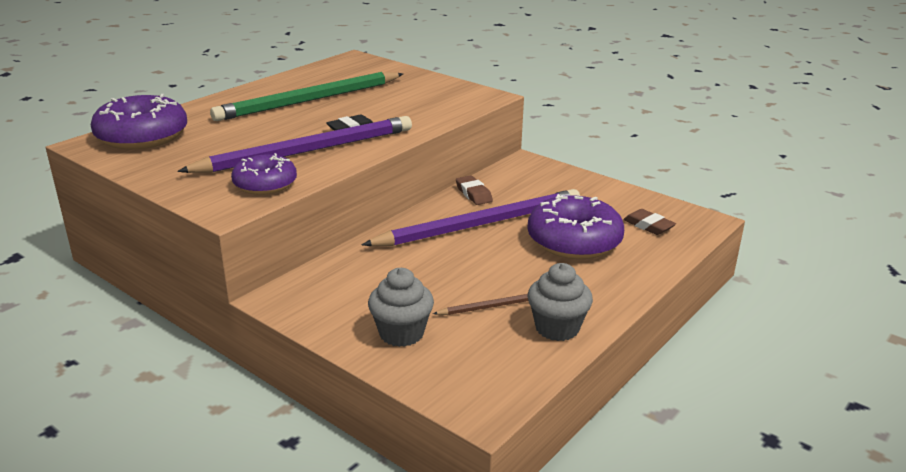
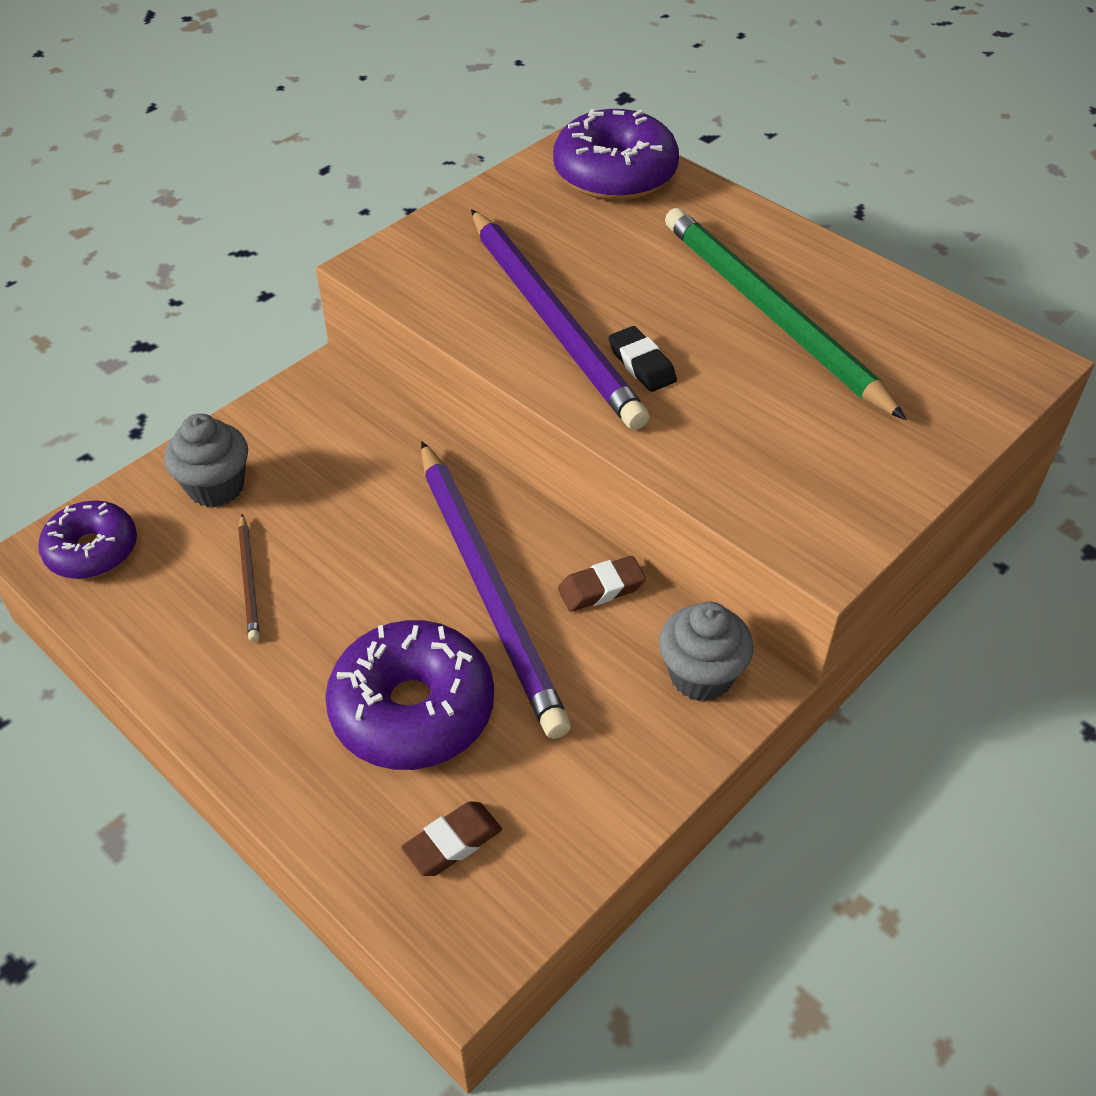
camera: 95 degrees right, 20 degrees up
(265, 184) = (443, 290): purple donut -> purple donut (92, 550)
(557, 328) = (176, 646): grey cupcake -> grey cupcake (701, 675)

